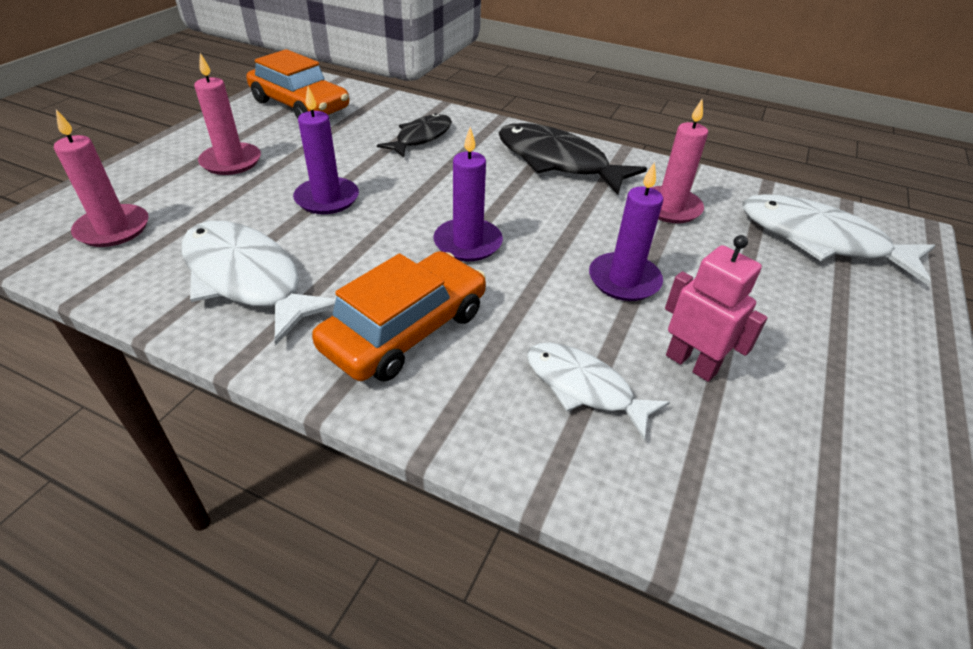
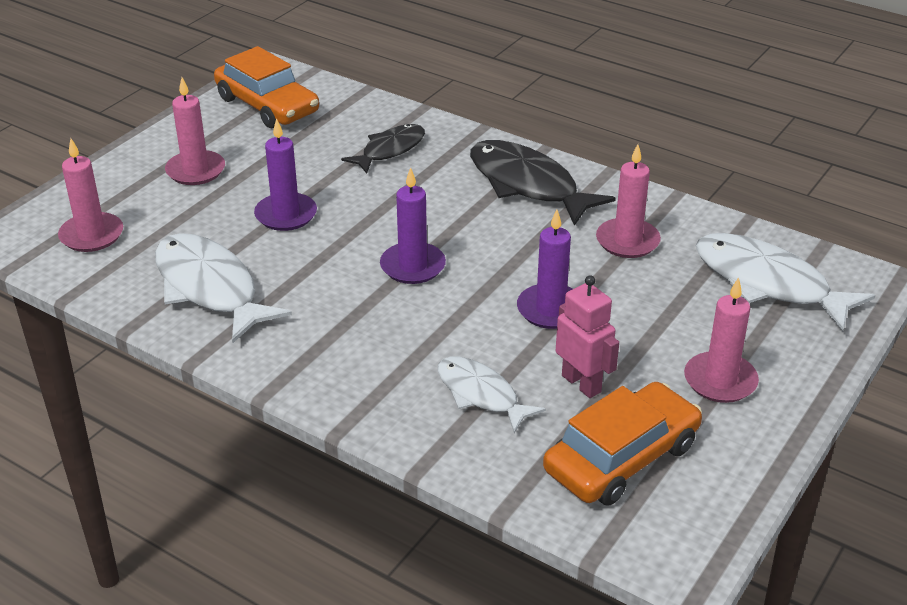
camera: 10 degrees right, 5 degrees down
(405, 330) = (341, 339): orange car -> orange car (621, 458)
(834, 348) = (720, 381): none -> pink candle

